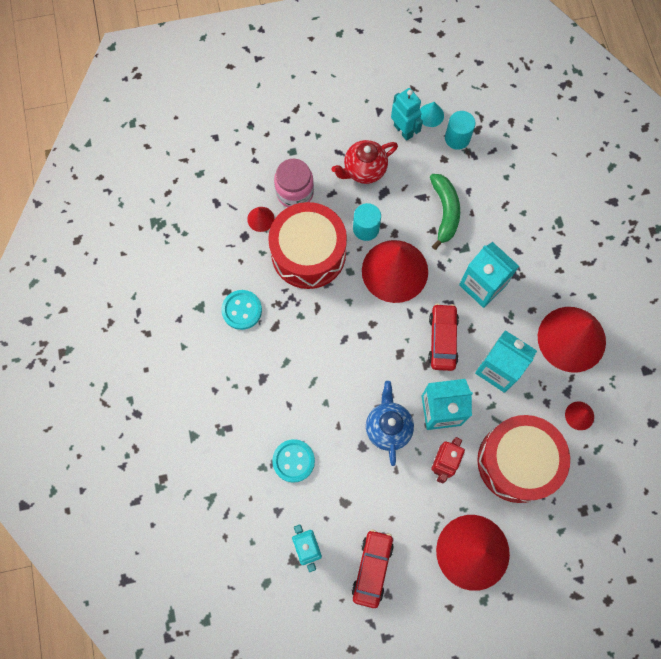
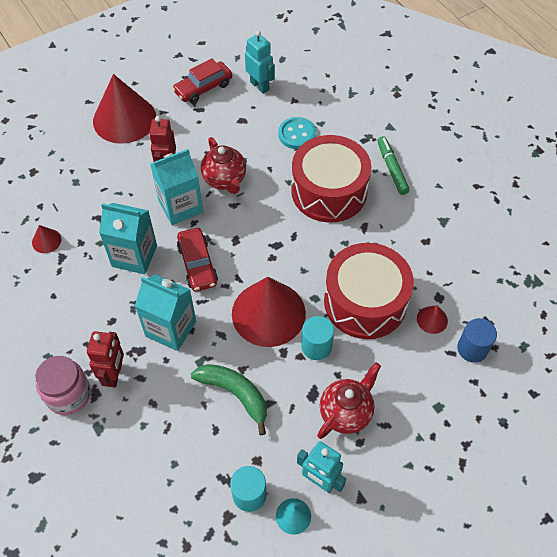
camera: 160 degrees right, 15 degrees down
(218, 382) = (392, 169): none -> green marker
(242, 185) = (472, 349): none -> blue cylinder
(242, 310) = (403, 230): turquoise button -> none
(295, 192) = (411, 360): pink jar -> pink jar (68, 395)
(372, 568) = (203, 88): red car -> red car turned 60 degrees clockwise
(388, 427) = (225, 180): blue teapot -> red teapot
(445, 212) = (235, 394): green banana -> green banana turned 150 degrees clockwise
(517, 462) = (99, 188): red drum -> red drum (329, 191)
(538, 260) = (114, 375): none -> red robot
(571, 339) = (64, 305): red cone -> none

